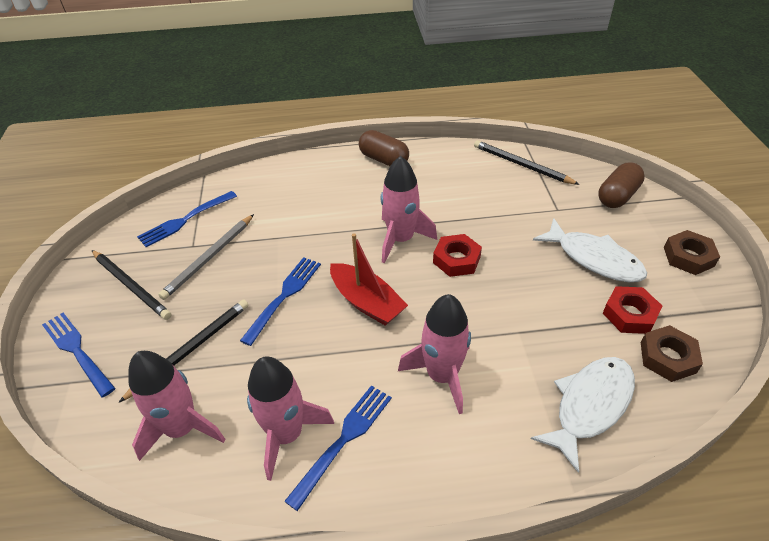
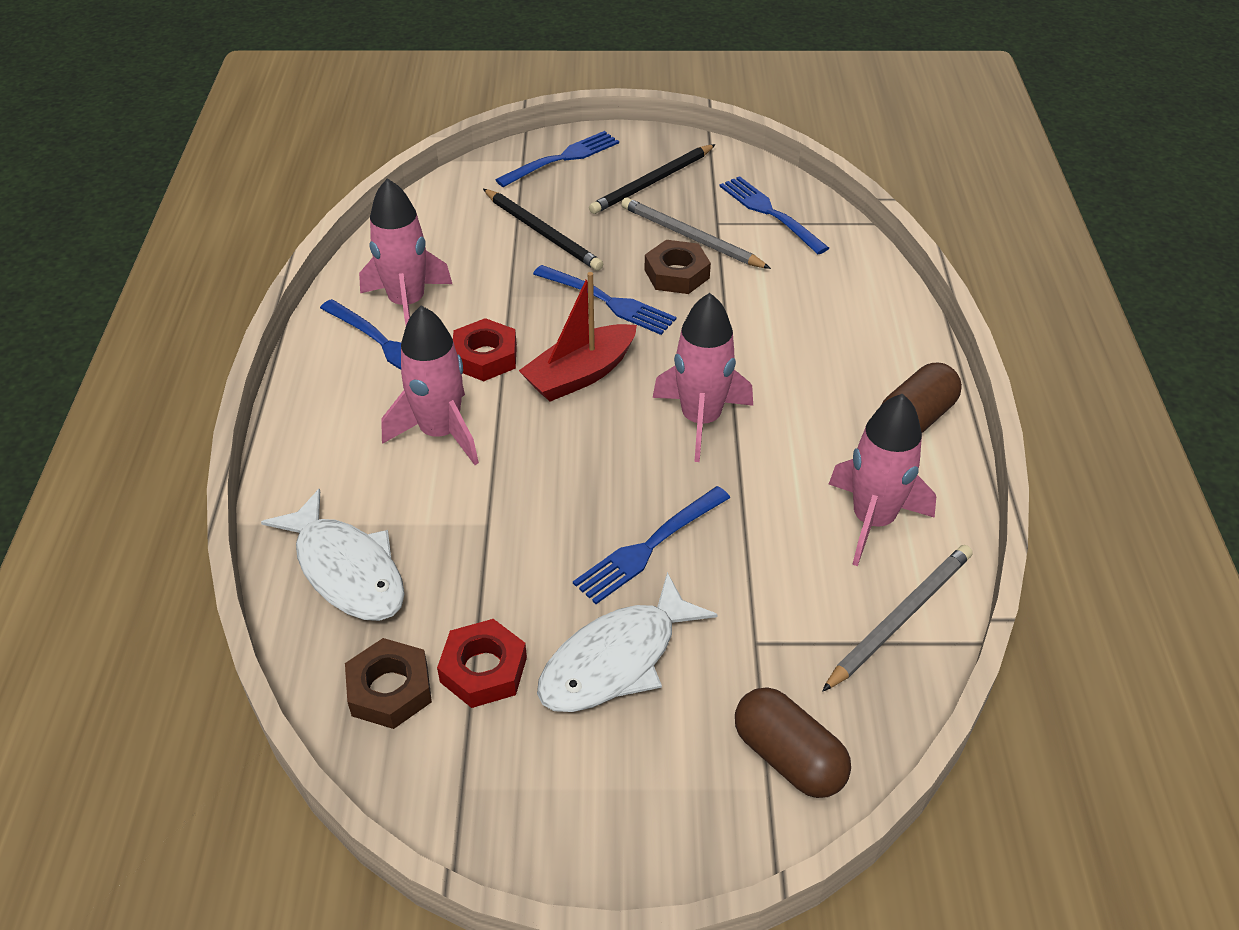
camera: 95 degrees right, 0 degrees up
(182, 428) = (441, 234): pink rocket -> pink rocket (872, 520)
(456, 259) = (645, 478): red nut -> red nut (485, 357)
(510, 253) = (649, 547): none -> blue fork
(522, 165) = (899, 618): black pencil -> grey pencil
(688, 257) = (594, 816): brown nut -> brown nut (676, 274)

